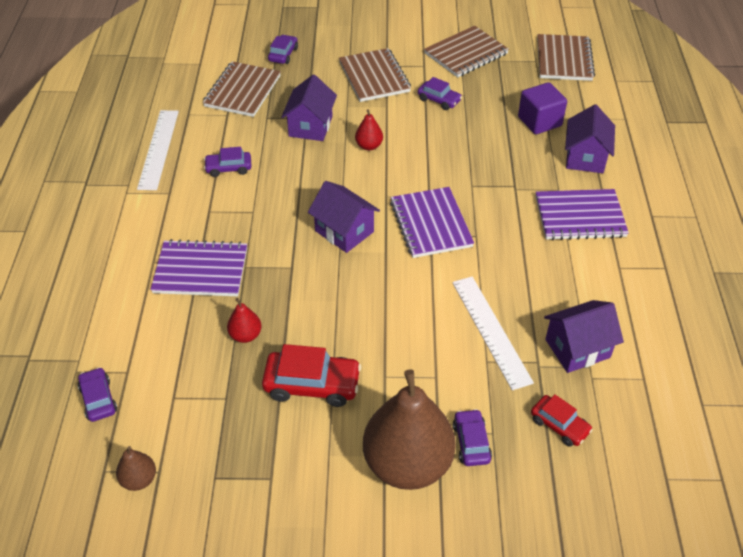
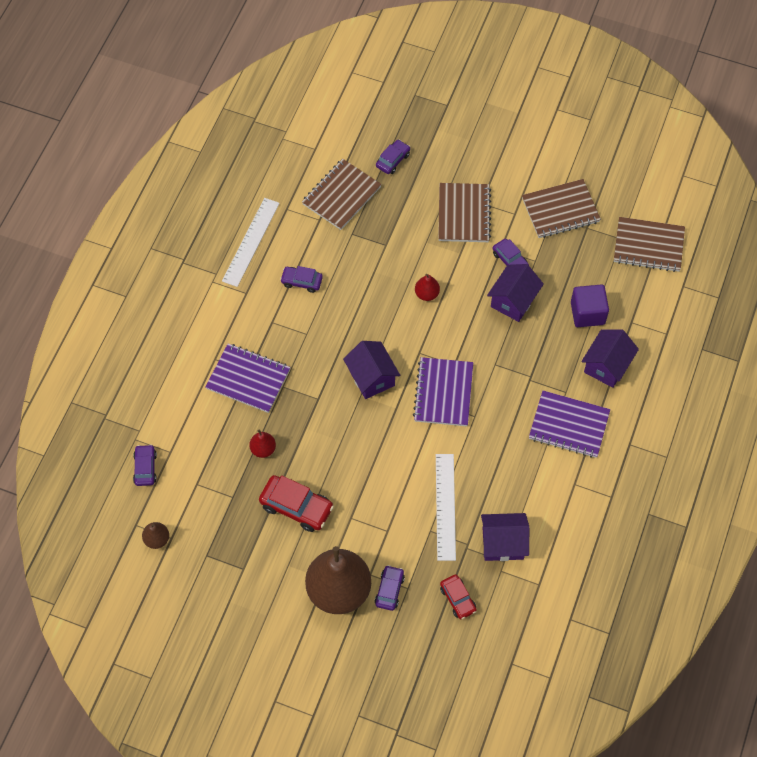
camera: 20 degrees right, 15 degrees up
(310, 126) = (386, 256): purple house -> purple house (513, 301)
(564, 59) = (648, 246): brown notebook -> brown notebook turned 75 degrees clockwise

